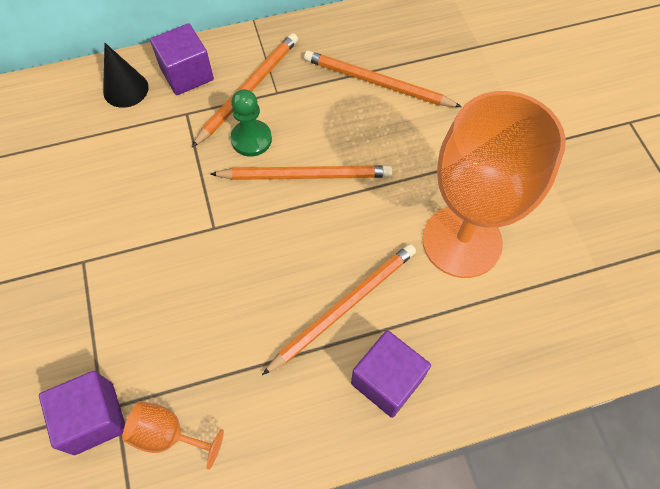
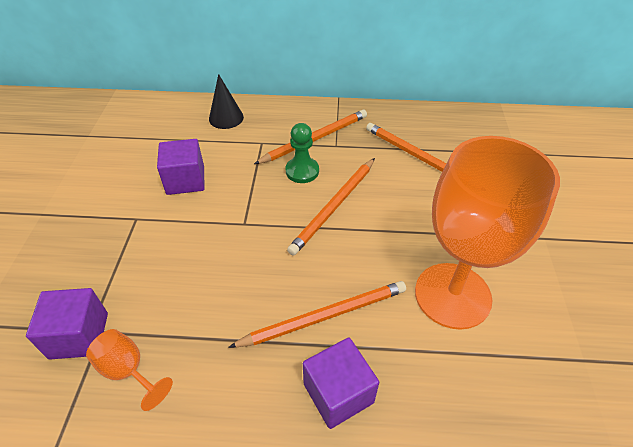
camera: 20 degrees right, 15 degrees down
(187, 74) = (274, 119): purple cube -> purple cube (185, 180)
(305, 175) = (334, 207): orange pencil -> orange pencil turned 105 degrees clockwise

